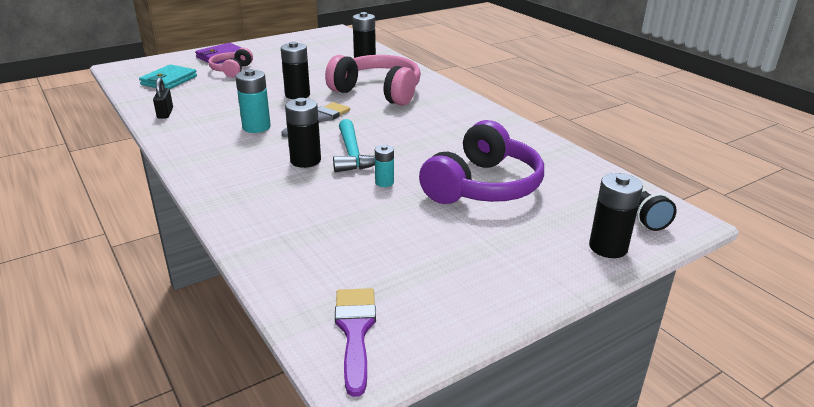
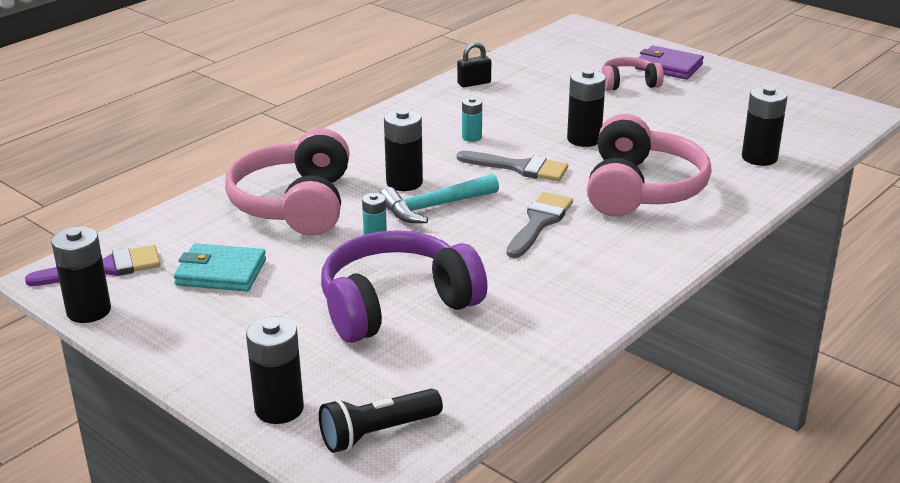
camera: 75 degrees right, 0 degrees up
(169, 80) = (564, 60): turquoise wallet -> turquoise wallet (221, 272)
(256, 127) = (472, 137): turquoise battery -> turquoise battery, size x0.58
(303, 210) = (295, 204): none -> pink headphones
(399, 125) = (539, 222): none -> grey brush
(435, 345) = (89, 311): none -> black battery
(483, 186) = (396, 305): purple headphones -> purple headphones turned 135 degrees clockwise

